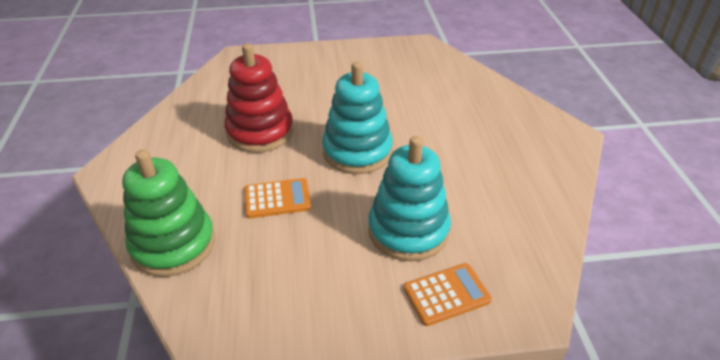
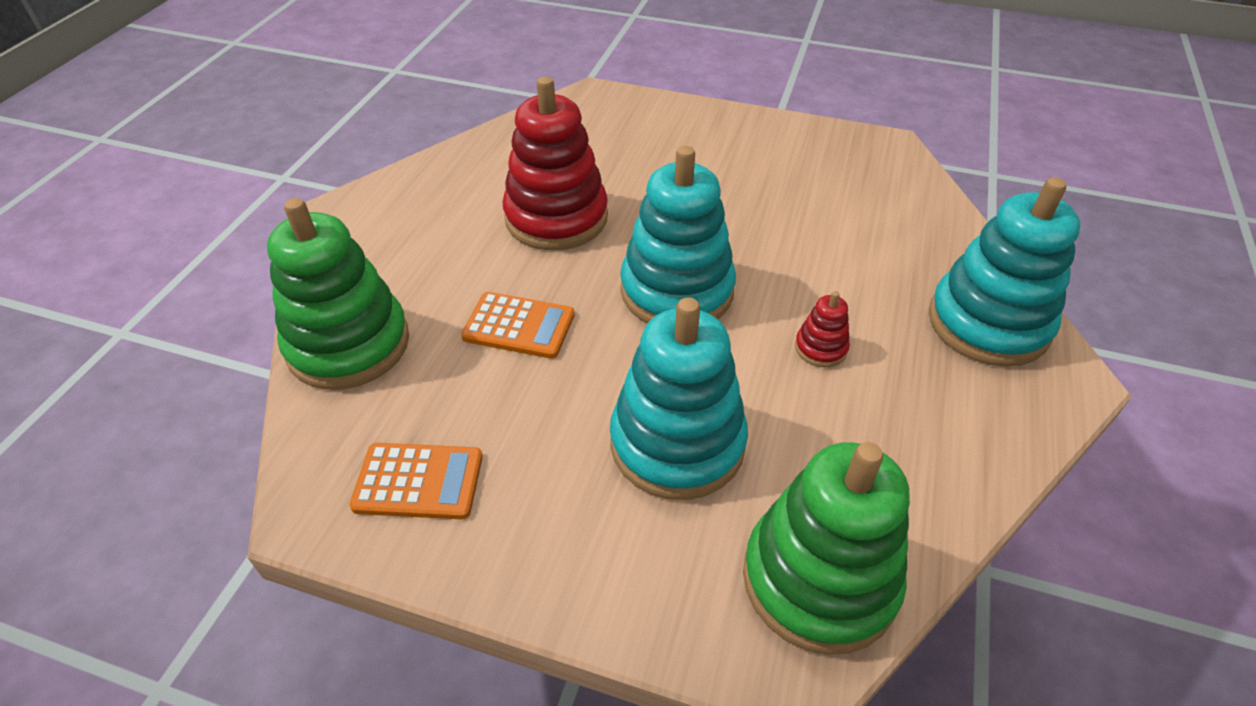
camera: 25 degrees right, 5 degrees up
(446, 294) = (673, 570): orange calculator -> orange calculator (418, 481)
(451, 157) = (820, 348): none -> red stacking toy
(520, 270) = (819, 579): none -> green stacking toy
(523, 120) = (988, 323): none -> turquoise stacking toy

